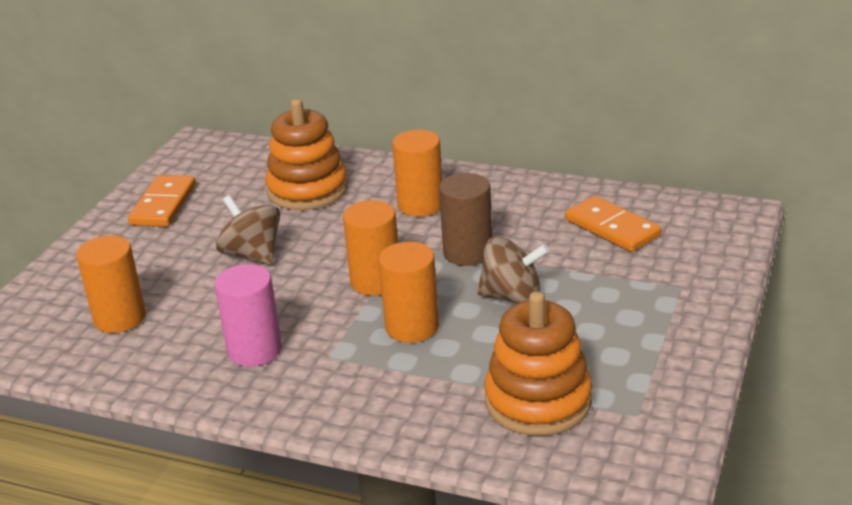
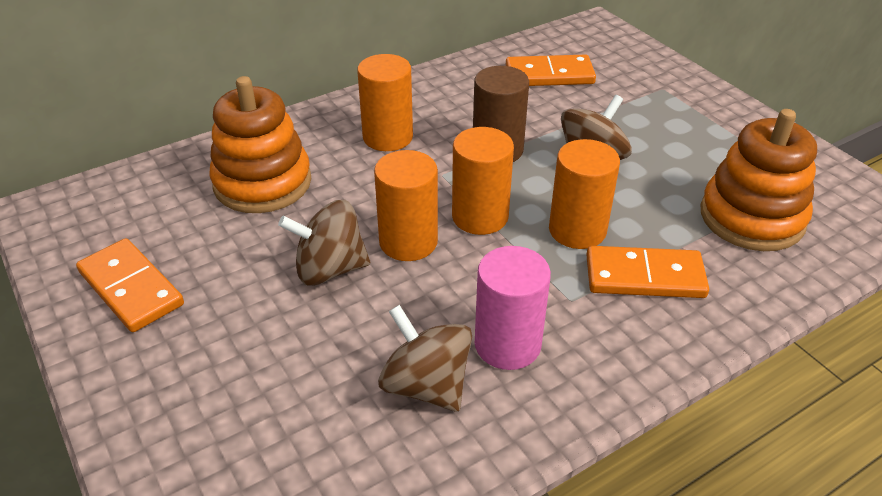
camera: 55 degrees left, 10 degrees up
(120, 318) = (321, 426): orange cylinder -> orange cylinder (408, 242)
(186, 337) = (426, 385): none -> brown spinning top
(392, 377) = (644, 277): none -> orange domino

